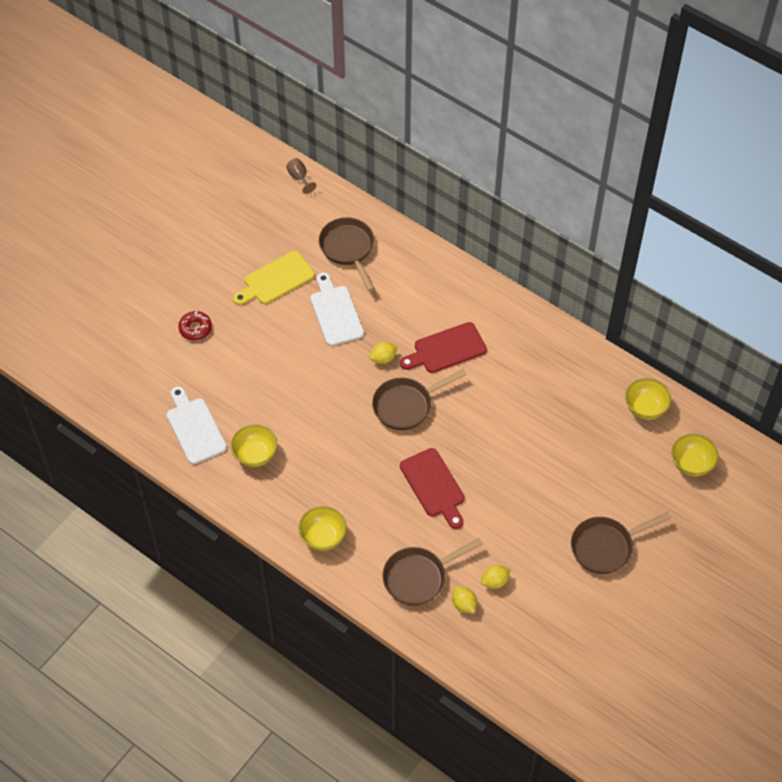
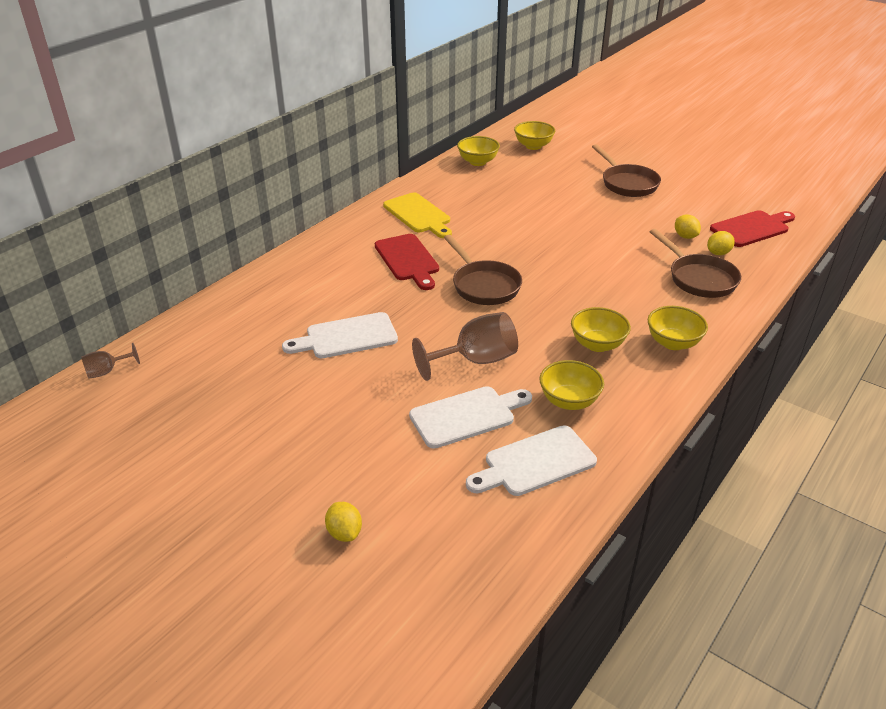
camera: 90 degrees left, 20 degrees down
(195, 328) = (356, 470): red donut -> none
(243, 390) = (467, 416): none -> white cutting board
(276, 279) = (282, 389): yellow cutting board -> yellow cutting board (418, 215)
(304, 396) = (475, 361): none -> brown goblet
(322, 481) = (597, 344): none -> yellow bowl
(348, 249) = (247, 328): brown pan -> none
(383, 358) = (418, 301): yellow lemon -> yellow lemon (344, 532)
(433, 486) = (585, 269): red cutting board -> red cutting board (752, 228)

